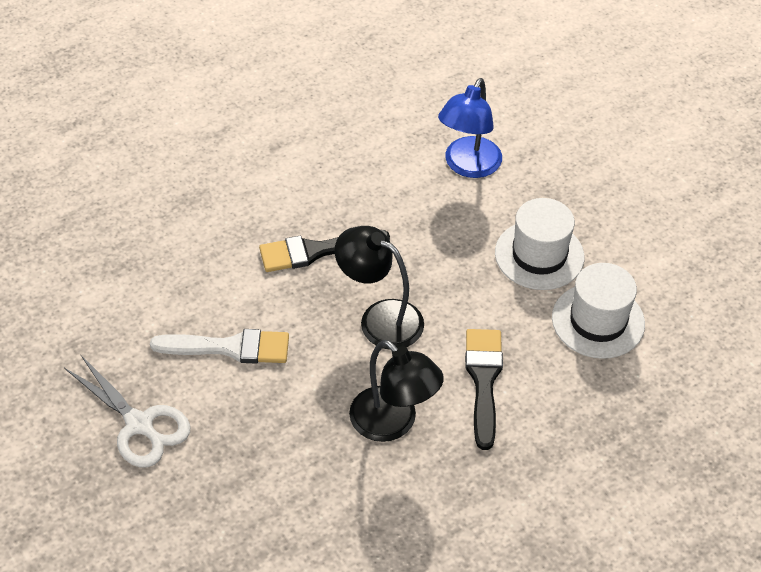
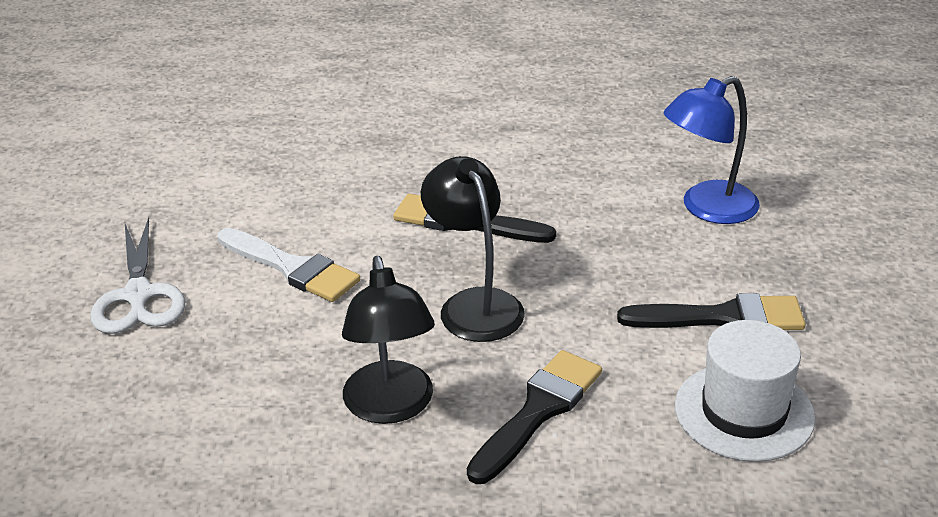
camera: 35 degrees right, 15 degrees down
(539, 255) = (722, 317): white hat -> black brush

